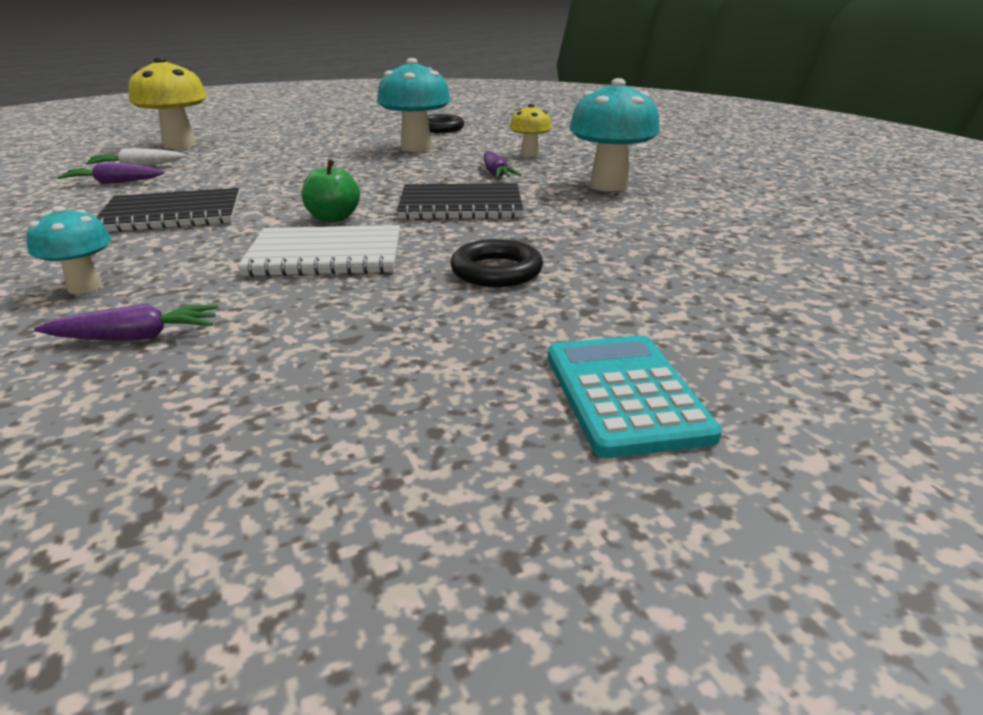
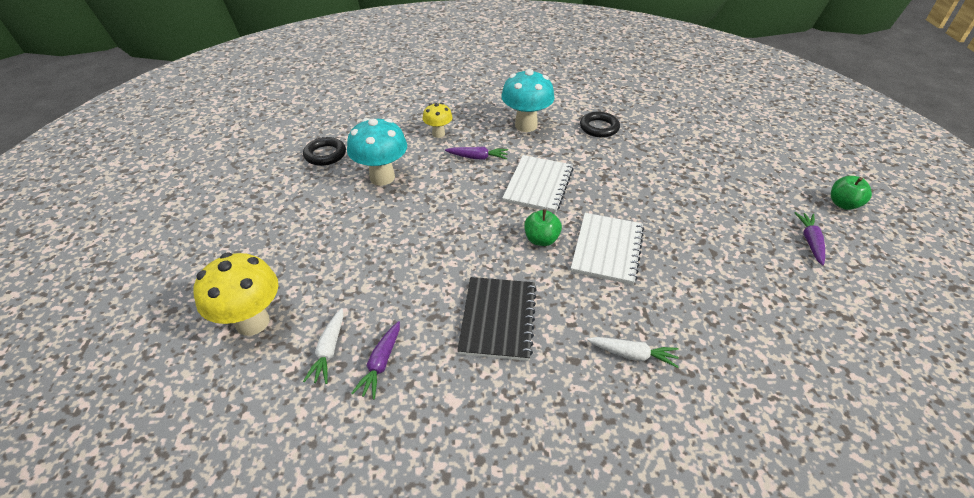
camera: 70 degrees left, 15 degrees up
(85, 287) = (632, 354): turquoise mushroom -> white carrot
(136, 337) = (704, 326): purple carrot -> purple carrot (810, 242)
(460, 205) = (538, 185): black notebook -> white notebook
(496, 271) = (646, 195): black ring -> black ring (599, 128)
(625, 395) = (763, 192): turquoise calculator -> none
(704, 555) = (843, 204): none -> green apple

